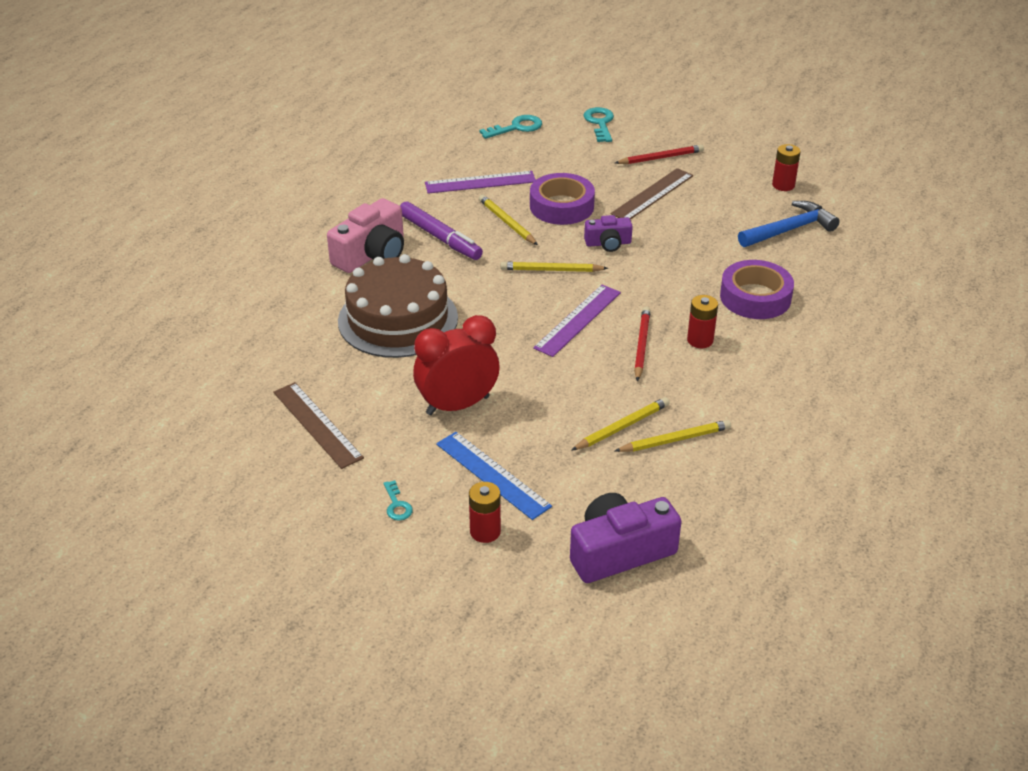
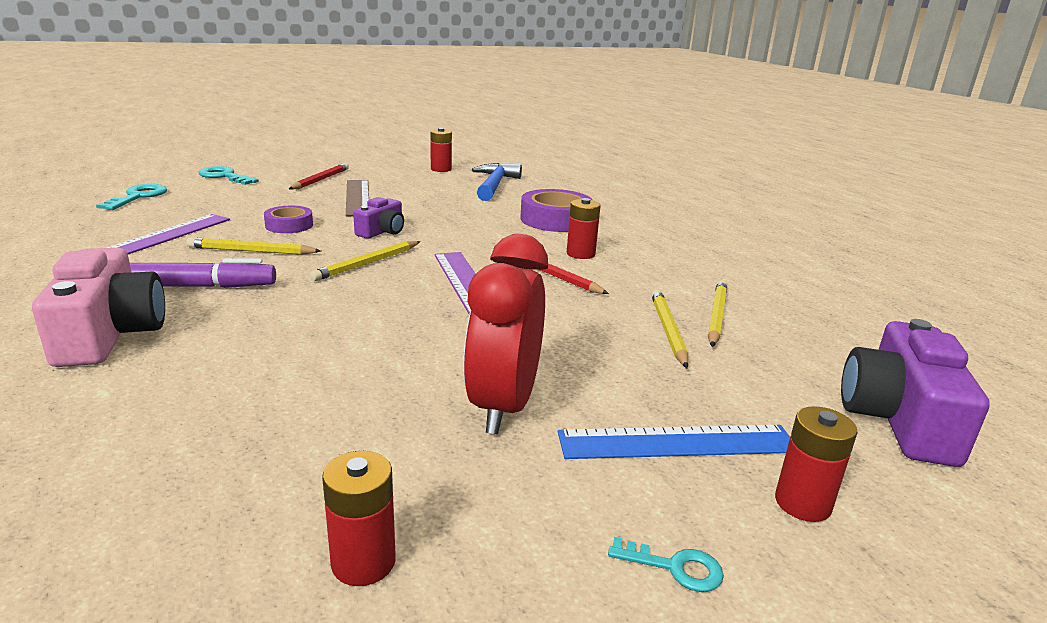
camera: 55 degrees left, 15 degrees down
(317, 424) = (363, 562): brown ruler -> red battery
(398, 319) = (265, 372): brown cake -> none
(561, 206) = (289, 225): purple tape -> purple tape, size x0.59

